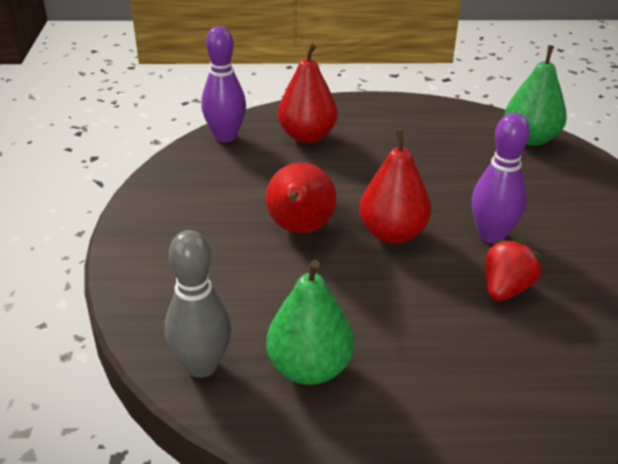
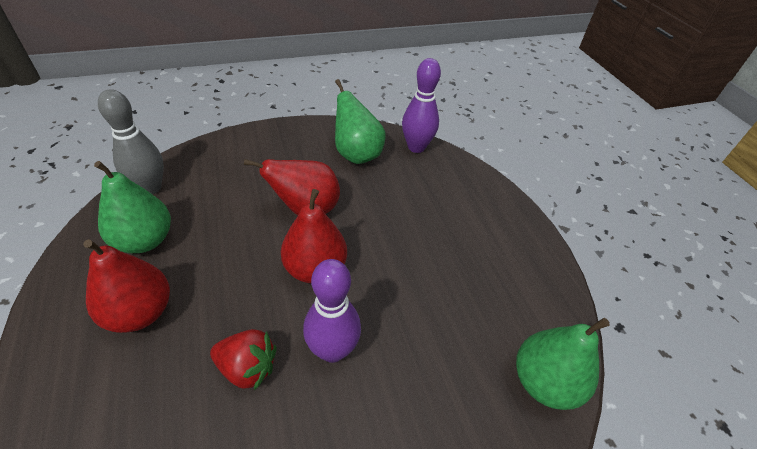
camera: 70 degrees right, 10 degrees up
(217, 179) = (356, 154): none -> green pear
(307, 136) = (442, 192): red pear -> red pear (140, 312)

